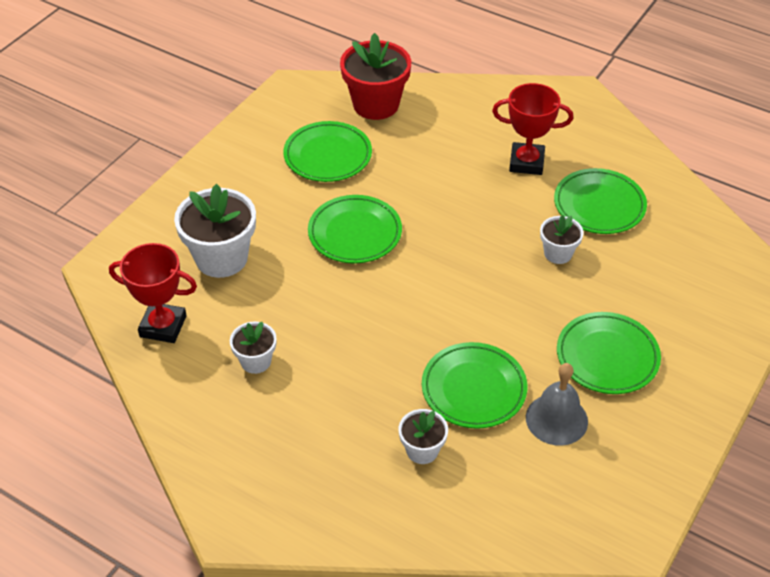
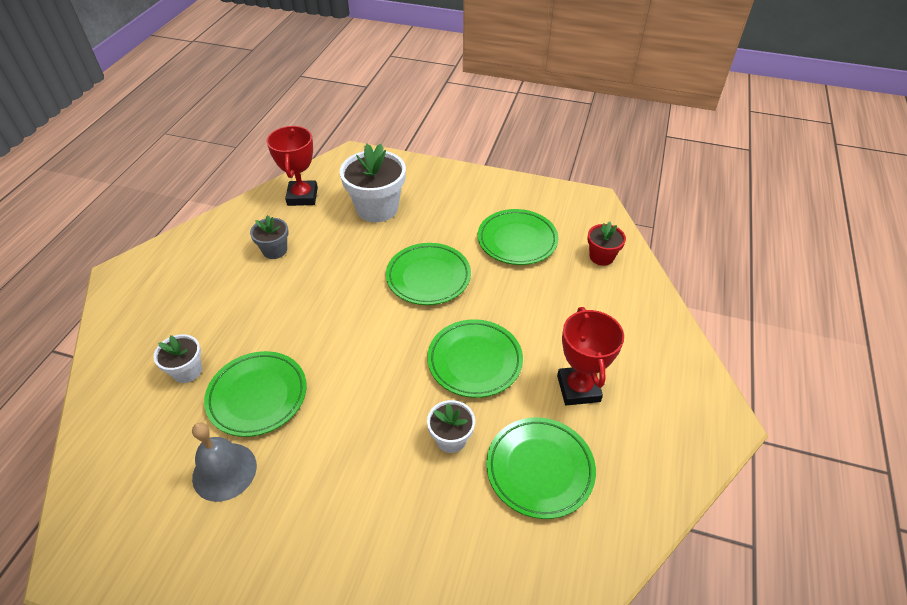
camera: 75 degrees right, 0 degrees up
(256, 361) = (275, 250): white flower pot -> grey flower pot
(376, 104) = (601, 257): red flower pot -> red flower pot, size x0.54
(607, 357) = (311, 508): green plate -> green plate (474, 361)

